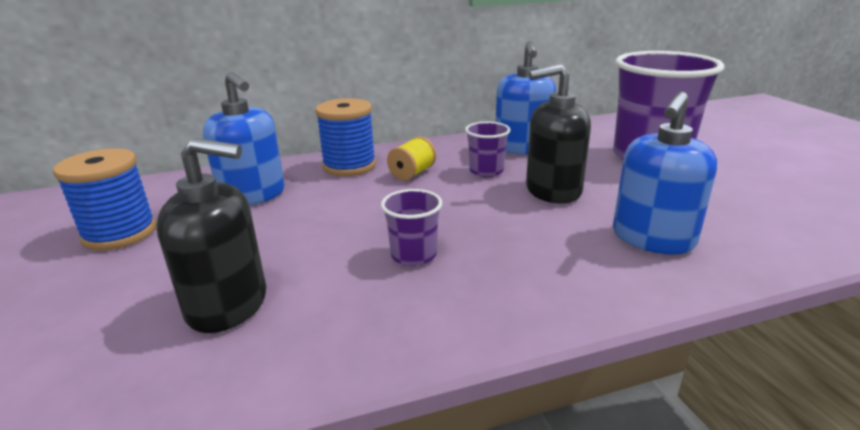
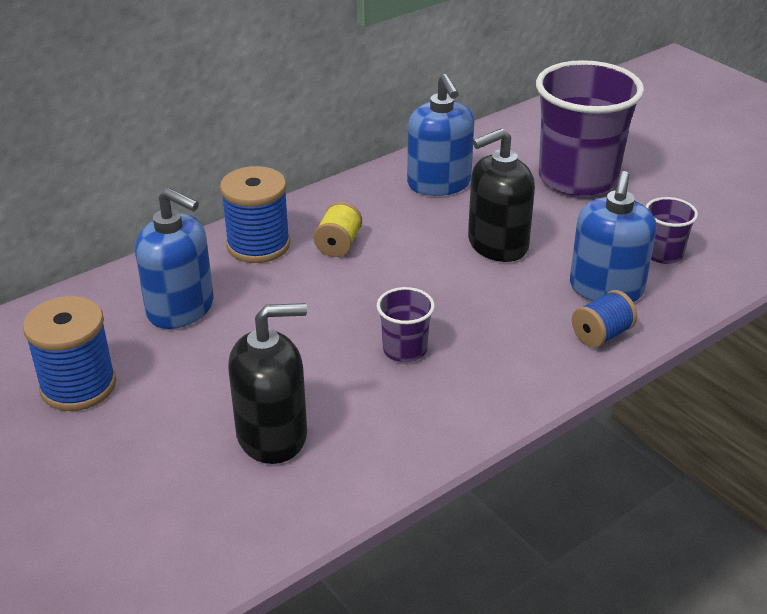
camera: 20 degrees left, 10 degrees up
(486, 171) = (417, 227): purple cup -> purple cup (663, 254)
(634, 278) = (601, 334): none -> blue spool

